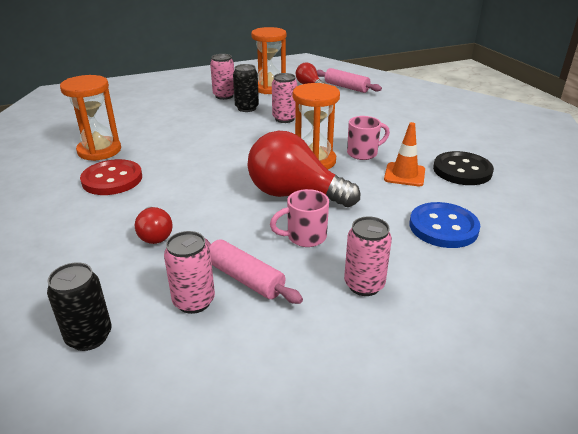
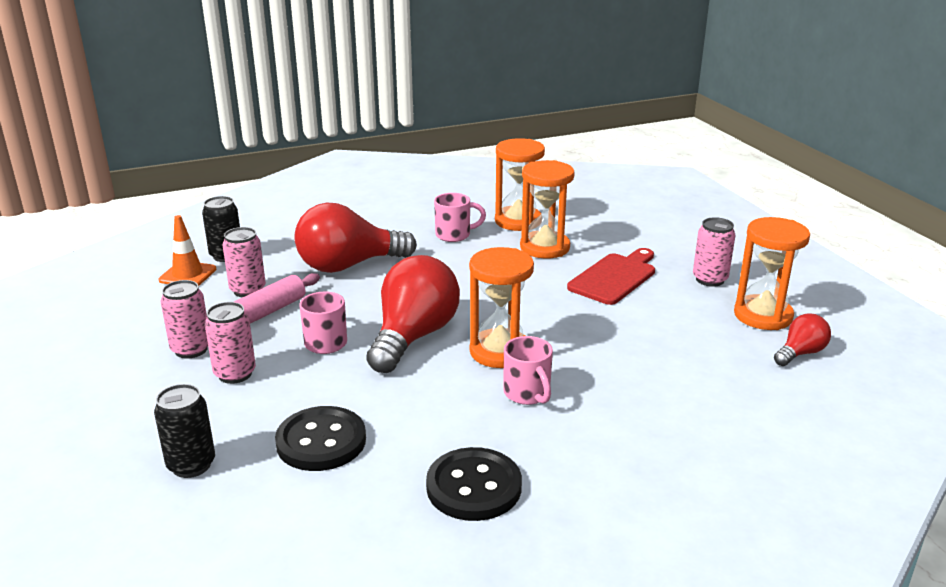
camera: 90 degrees right, 5 degrees down
(112, 179) = (454, 235): red button -> pink mug
(155, 235) = (348, 265): red light bulb -> red light bulb, size x2.02
(156, 142) = (544, 247): none -> orange hourglass
(214, 121) = (614, 277): none -> red cutting board
(247, 108) = (668, 299): black can -> black can (191, 465)
(284, 119) = (638, 329): pink can -> pink can (191, 349)
(346, 87) = (810, 394): pink rolling pin -> none
(404, 175) = (460, 425): orange traffic cone -> orange traffic cone (188, 275)
(443, 227) = (321, 441): blue button -> black button

